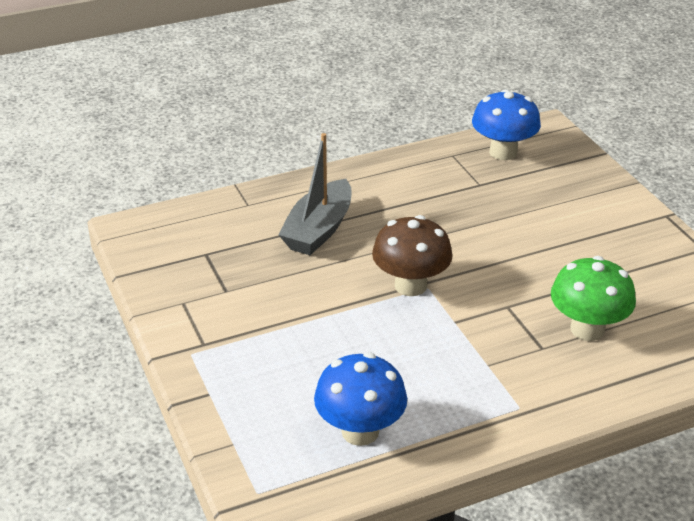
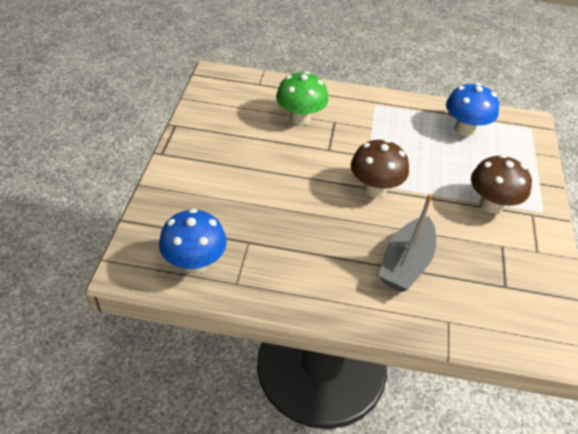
camera: 150 degrees left, 10 degrees up
(261, 331) = (491, 204): none -> brown mushroom
(318, 230) = (405, 263): grey boat -> grey boat turned 150 degrees clockwise

